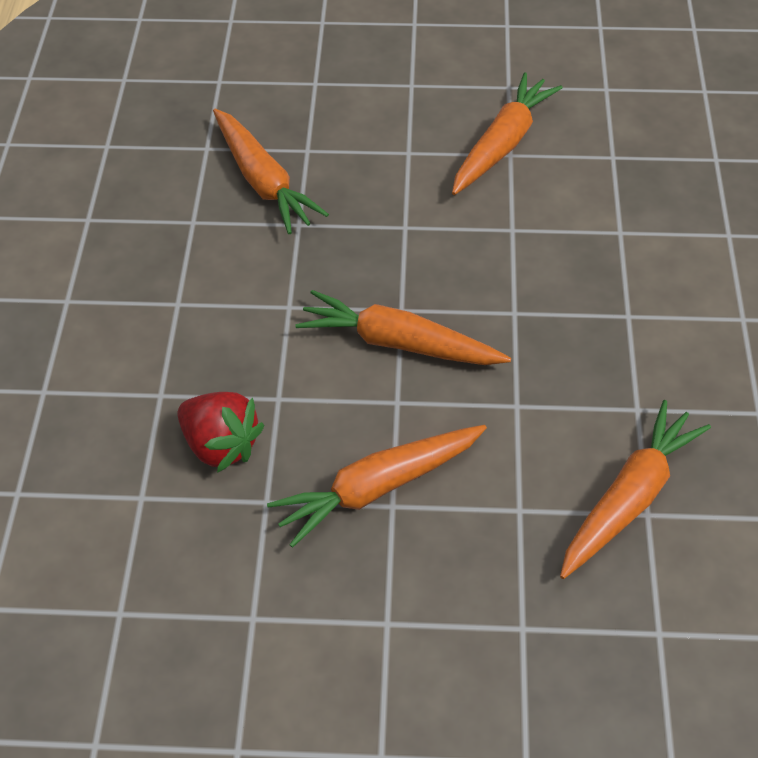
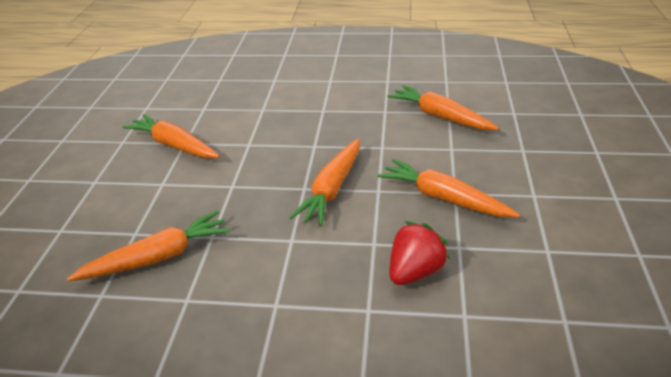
camera: 85 degrees left, 15 degrees down
(378, 488) = (443, 198): orange carrot -> orange carrot turned 150 degrees clockwise

